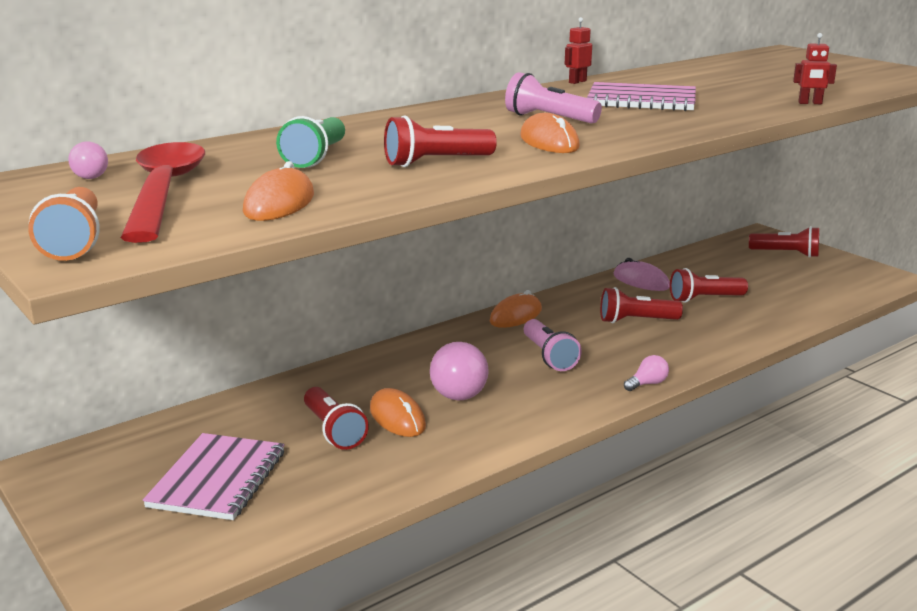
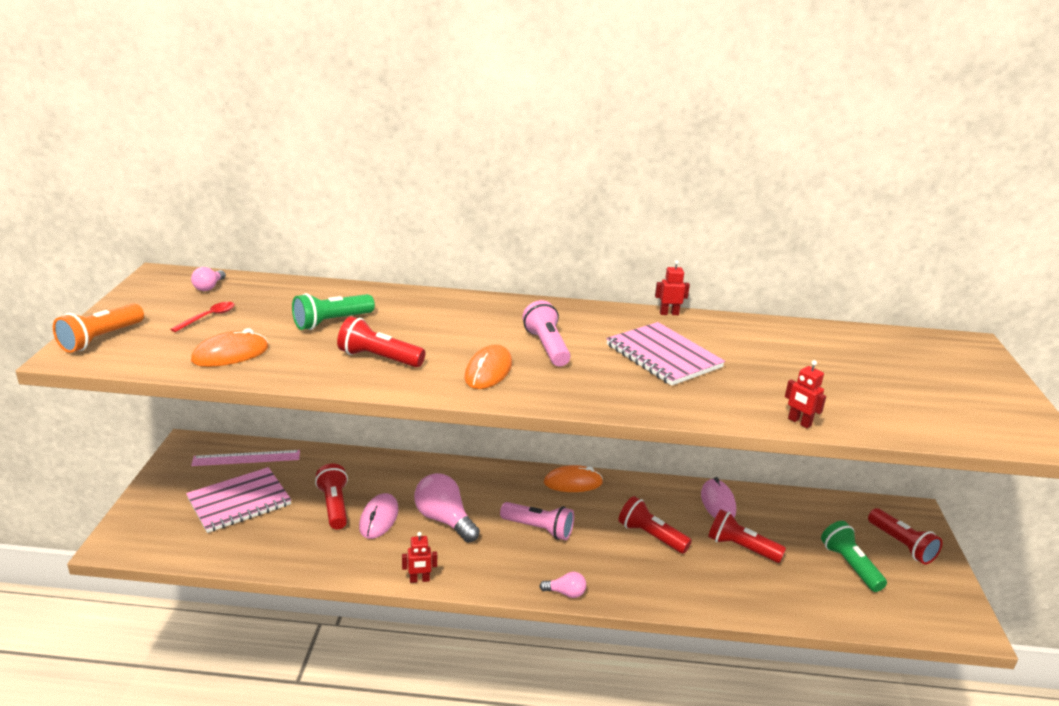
camera: 40 degrees right, 5 degrees up
(149, 443) = (246, 458): none -> pink ruler
(164, 192) = (208, 317): red spoon -> red spoon, size x0.41
(333, 431) = (334, 506): red flashlight -> red flashlight turned 150 degrees clockwise
(397, 417) = (379, 518): orange mouse -> pink mouse
(460, 389) = (444, 520): pink light bulb -> pink light bulb turned 90 degrees clockwise
(521, 437) = (419, 580): none -> red robot
(548, 356) = (538, 529): pink flashlight -> pink flashlight turned 90 degrees counterclockwise
(781, 277) = (850, 565): none -> green flashlight

